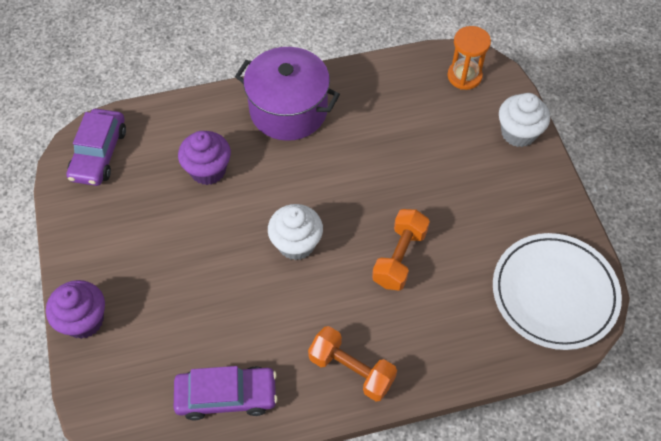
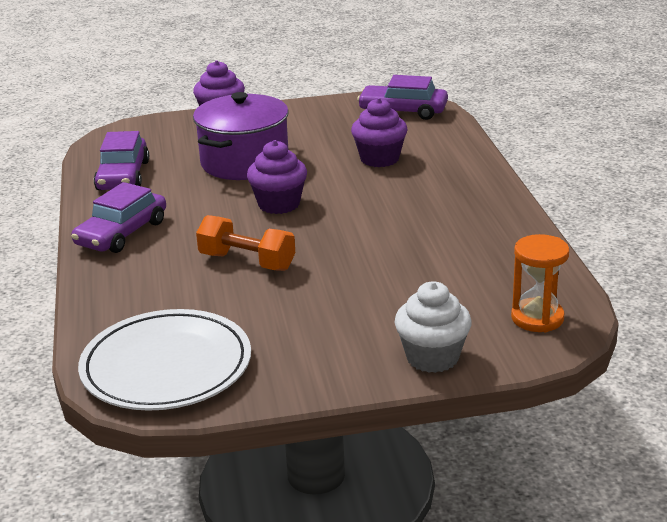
camera: 95 degrees right, 30 degrees down
(288, 110) = (464, 198): purple pot -> purple pot (244, 162)
(296, 244) = (279, 204): white cupcake -> purple cupcake
(351, 370) = (121, 233): orange dumbbell -> purple car

